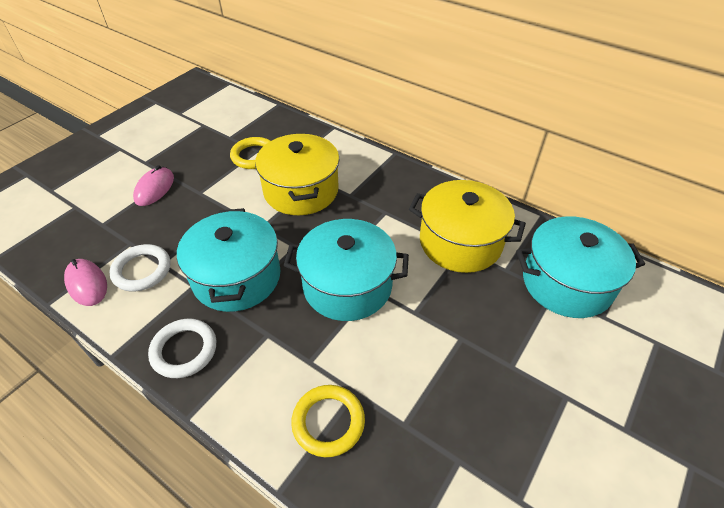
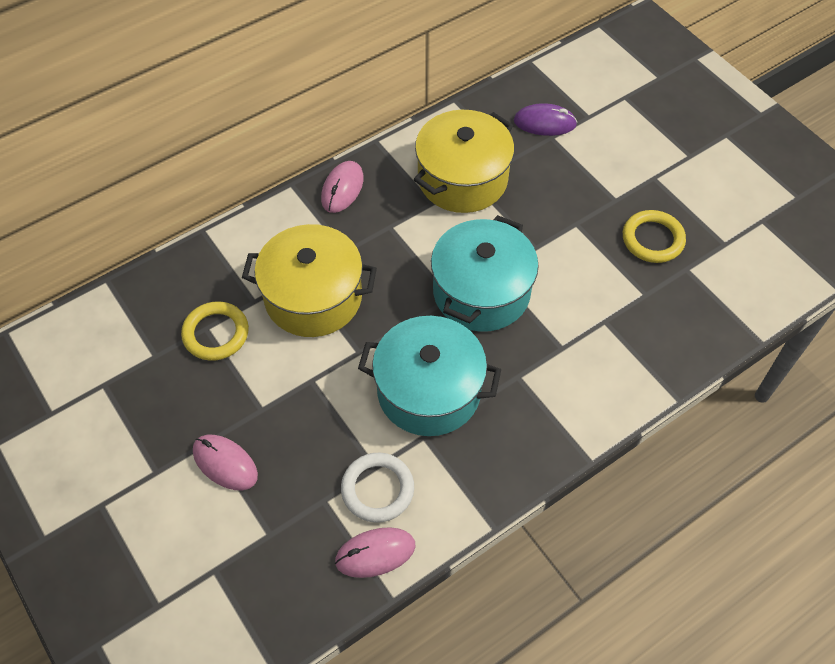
camera: 70 degrees left, 10 degrees up
(184, 350) = (511, 456): white ring -> none
(328, 422) = (628, 348): yellow ring -> yellow ring (652, 239)
(406, 178) = (342, 189): none -> pink mouse
(566, 283) = (544, 123): turquoise pot -> purple mouse

